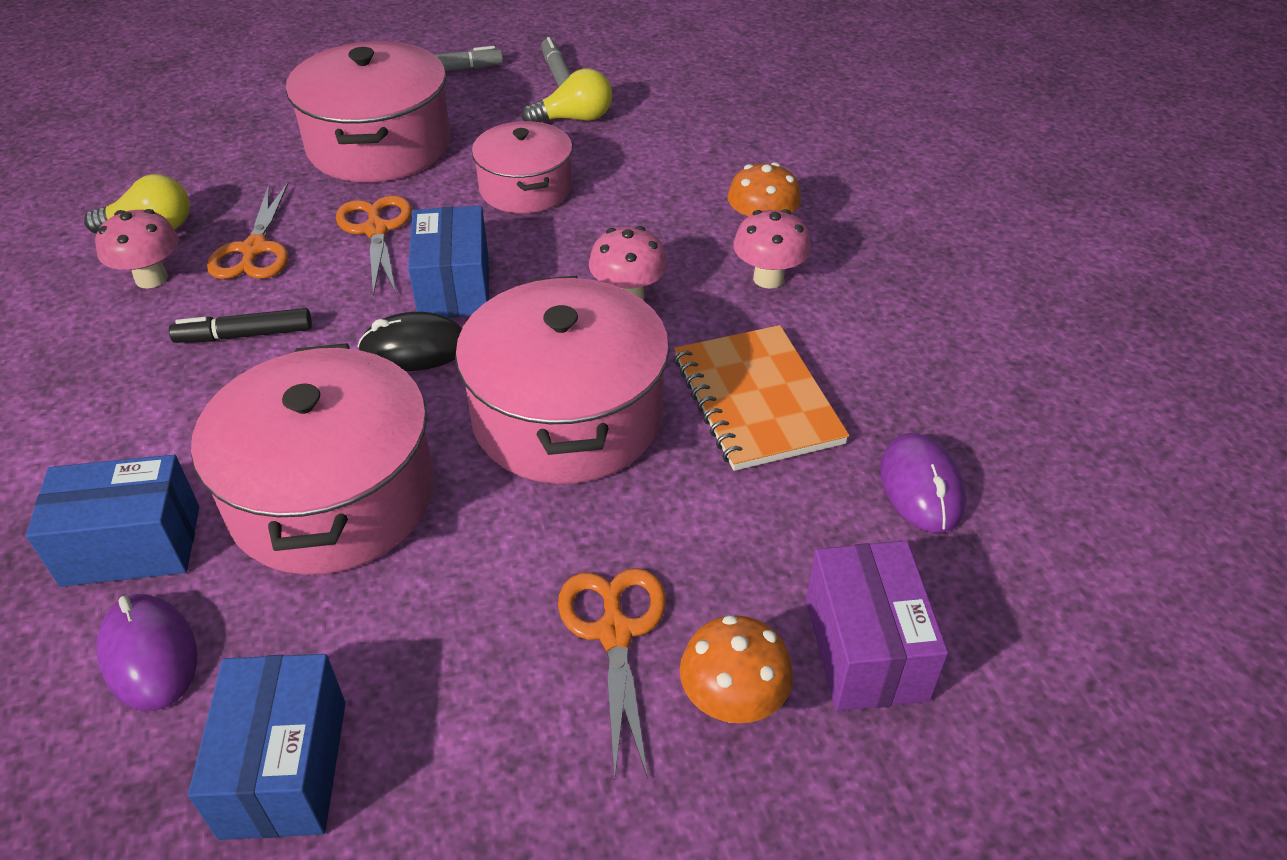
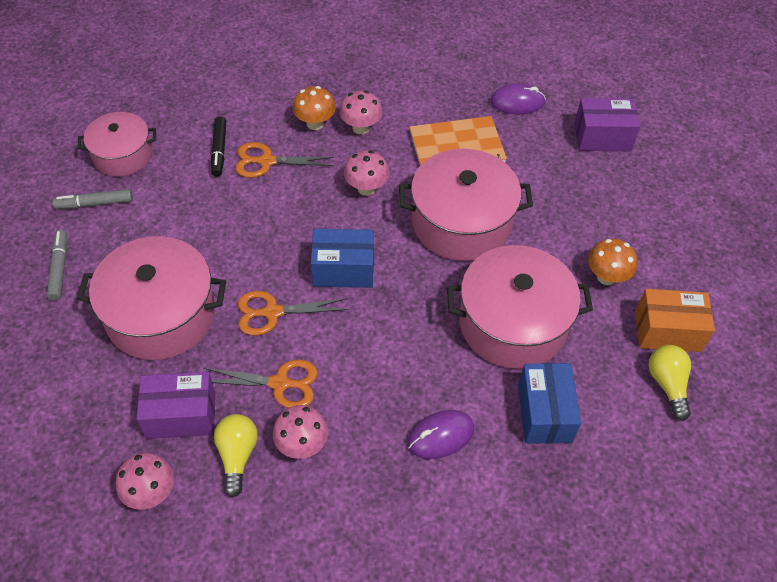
camera: 85 degrees left, 10 degrees up
(121, 174) = (151, 493): none -> pink mushroom
(149, 655) = (613, 392): purple mouse -> purple mouse (440, 436)
(223, 179) = (181, 415): none -> purple box
(244, 335) = (374, 379): black marker -> black marker (219, 150)
(284, 768) = (667, 331): blue box -> orange box
(414, 349) = (399, 289): black mouse -> none
(526, 188) = (243, 230): pink pot -> pink pot (122, 155)
(574, 119) = (161, 198): yellow light bulb -> yellow light bulb (667, 384)
(615, 632) = (596, 214): orange scissors -> orange scissors (267, 161)
(732, 702) = (628, 181): orange mushroom -> orange mushroom (606, 277)

